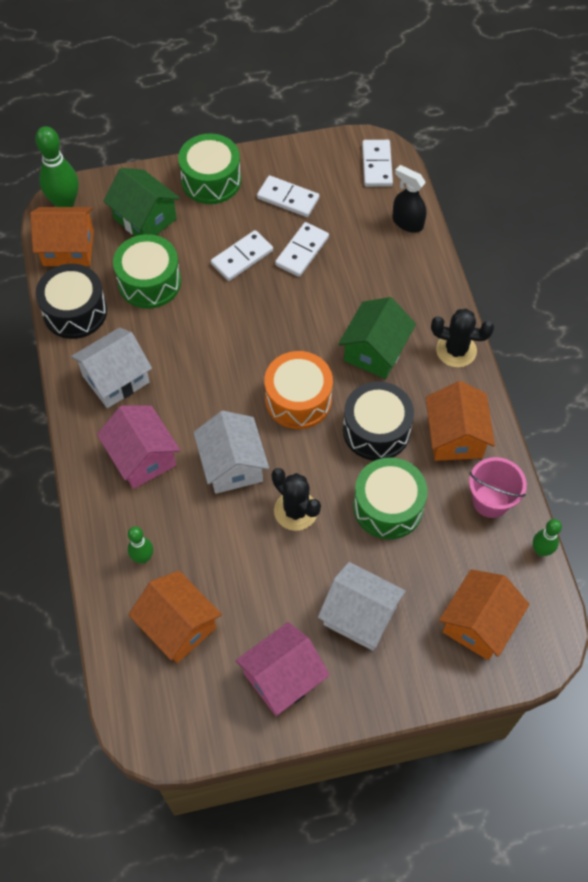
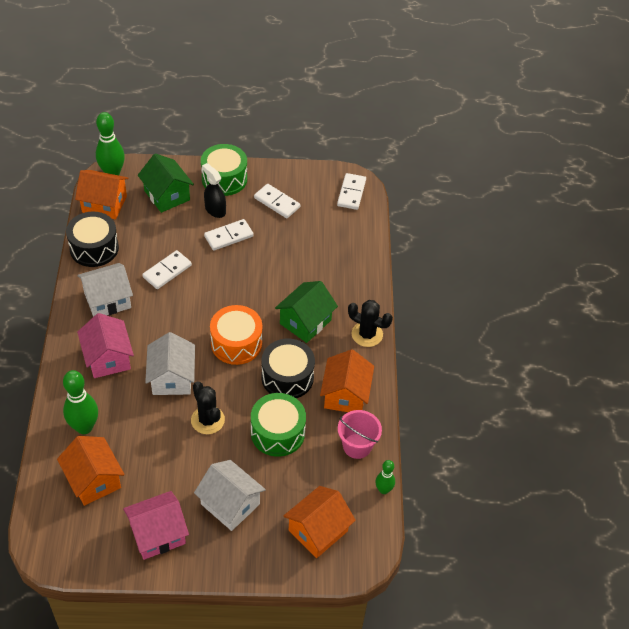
camera: 10 degrees right, 10 degrees down
(143, 557) = (84, 427): green bowling pin -> green bowling pin, size x1.76
(149, 282) = (155, 239): green drum -> none
(302, 251) = (274, 241): white domino -> white domino (167, 271)
(407, 222) = (360, 237): black spray bottle -> black spray bottle (215, 210)

